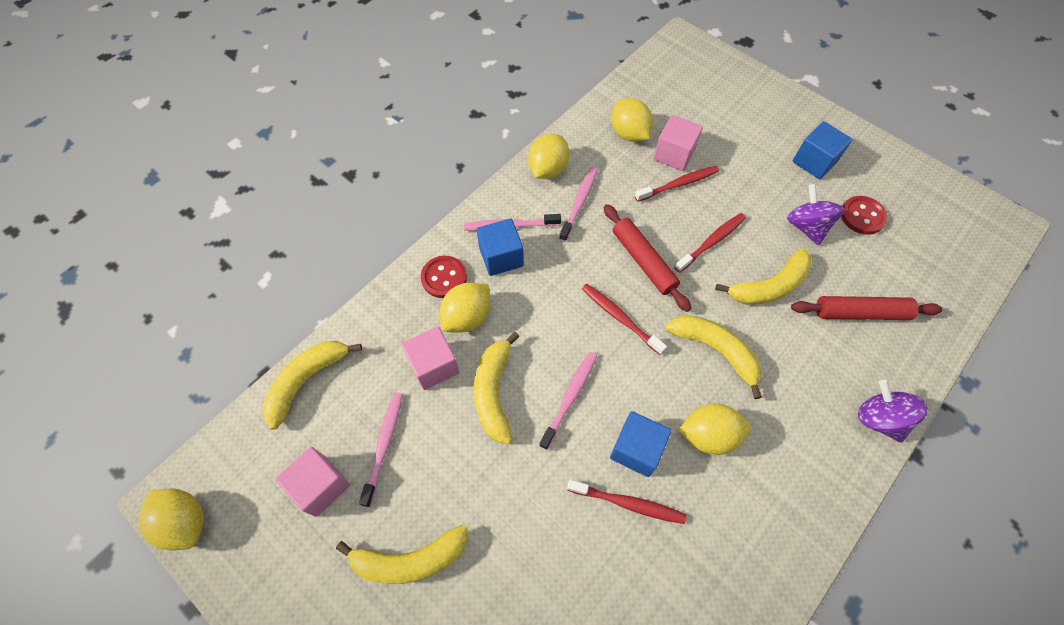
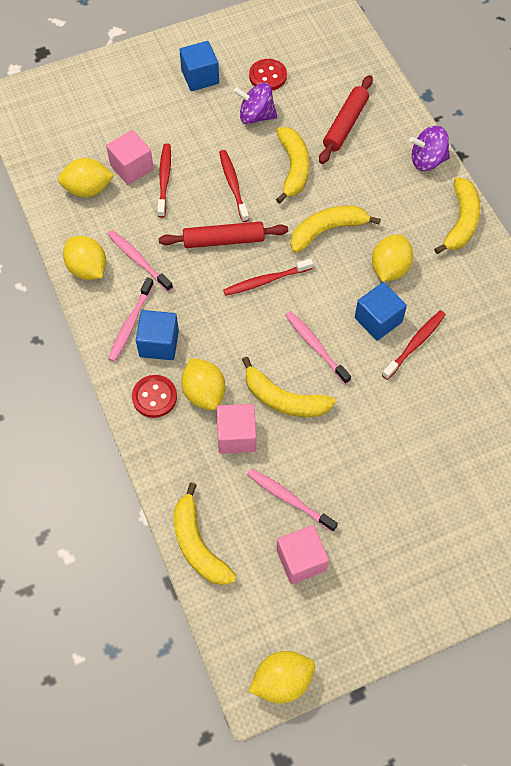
camera: 65 degrees left, 0 degrees up
(409, 559) = (390, 510): yellow banana -> yellow banana (461, 222)

